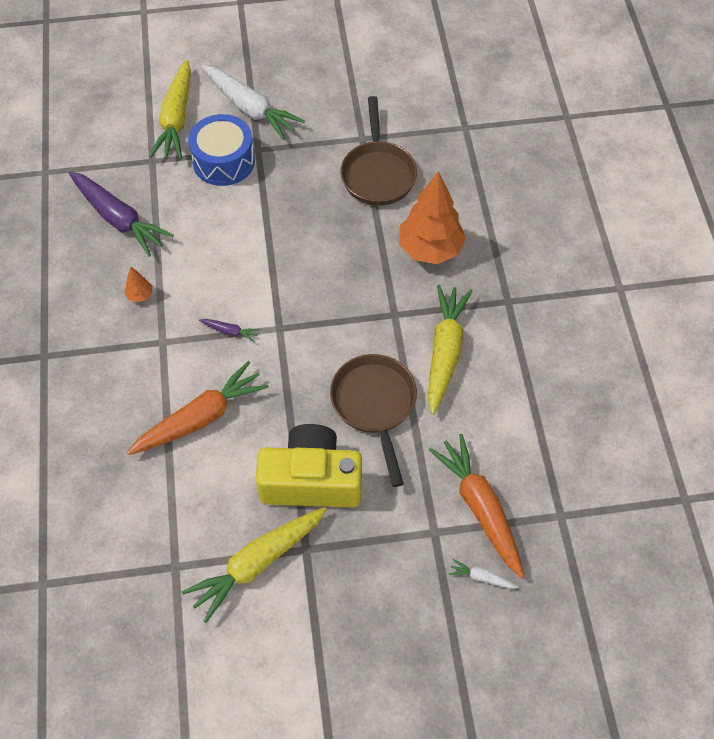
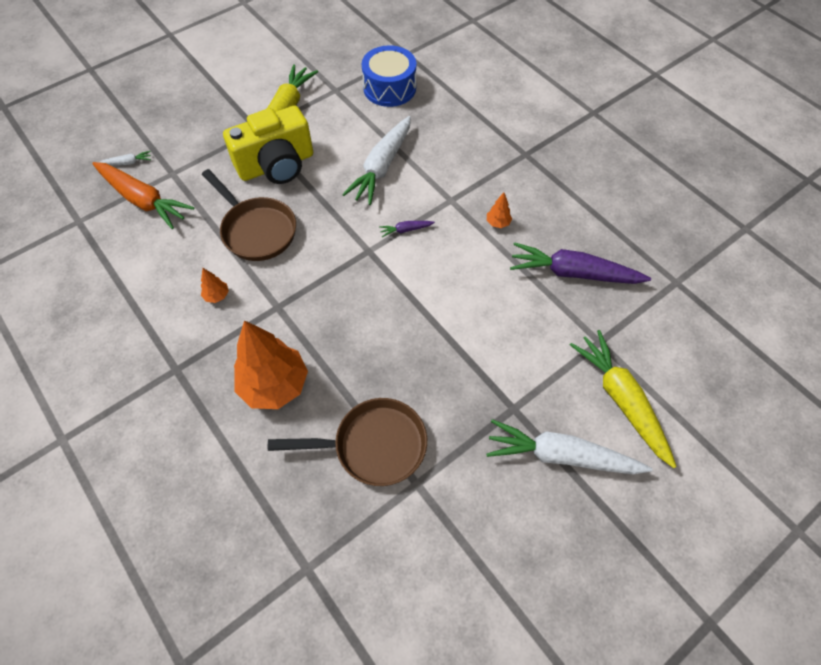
camera: 150 degrees right, 0 degrees up
(201, 418) = (382, 167): orange carrot -> white carrot
(223, 161) = (535, 376): blue drum -> blue drum (389, 88)
(378, 173) = (373, 445): brown pan -> brown pan turned 120 degrees clockwise
(445, 352) = (217, 296): yellow carrot -> orange tree

